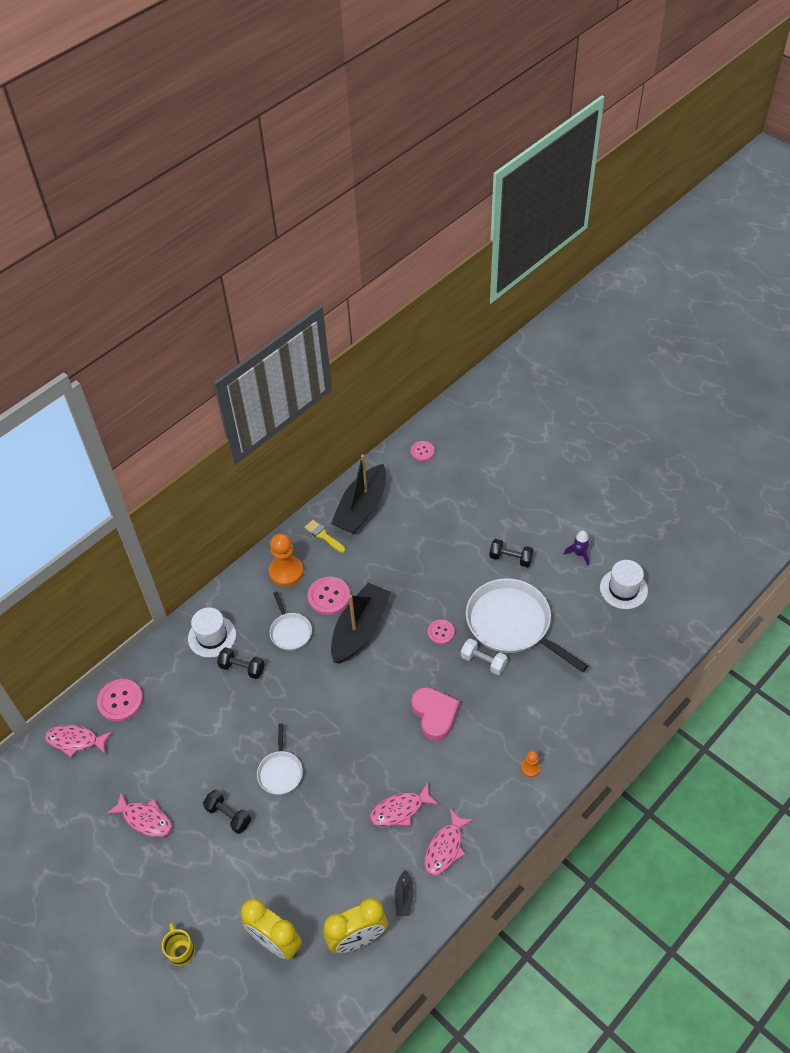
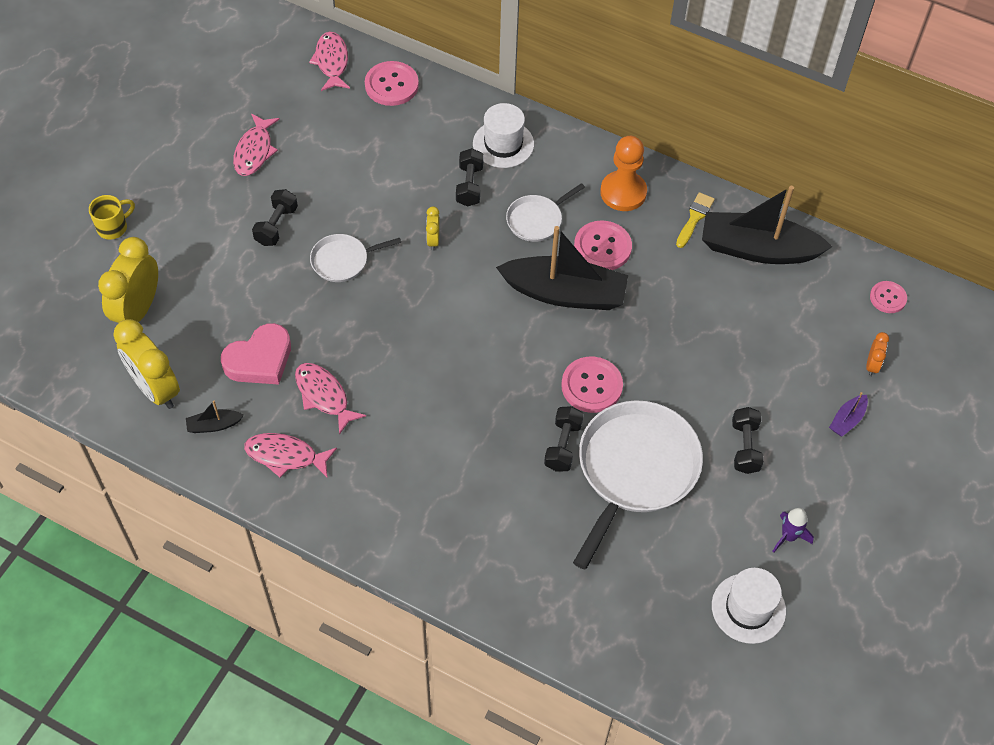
camera: 70 degrees right, 5 degrees up
(284, 704) = (433, 240): none -> yellow clock
(434, 715) = (465, 405): pink heart -> pink heart (260, 360)
(441, 632) = (591, 386): pink button -> pink button, size x1.62
(469, 475) = (872, 365): none -> orange clock
(483, 662) = (563, 446): white dumbbell -> black dumbbell
(505, 499) = (847, 420): none -> purple boat
(530, 768) = (419, 533): orange pawn -> none

